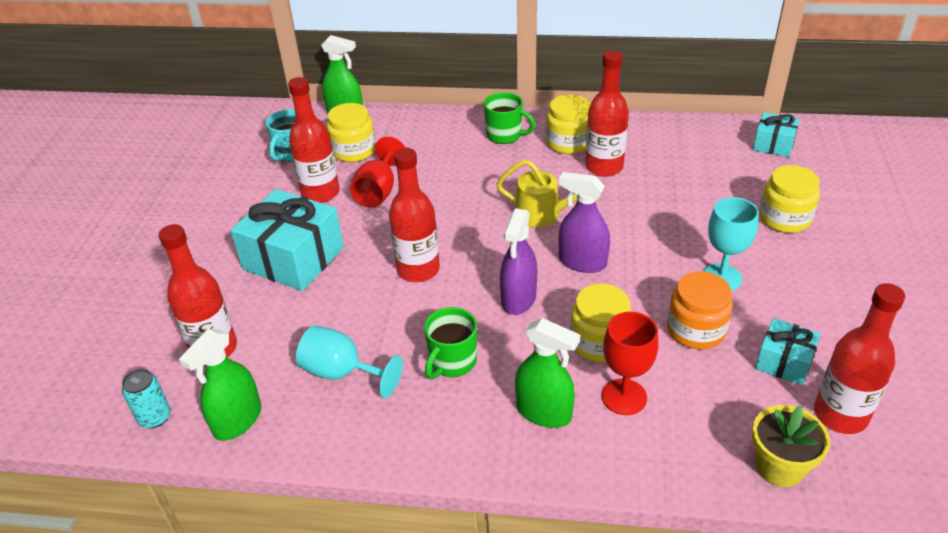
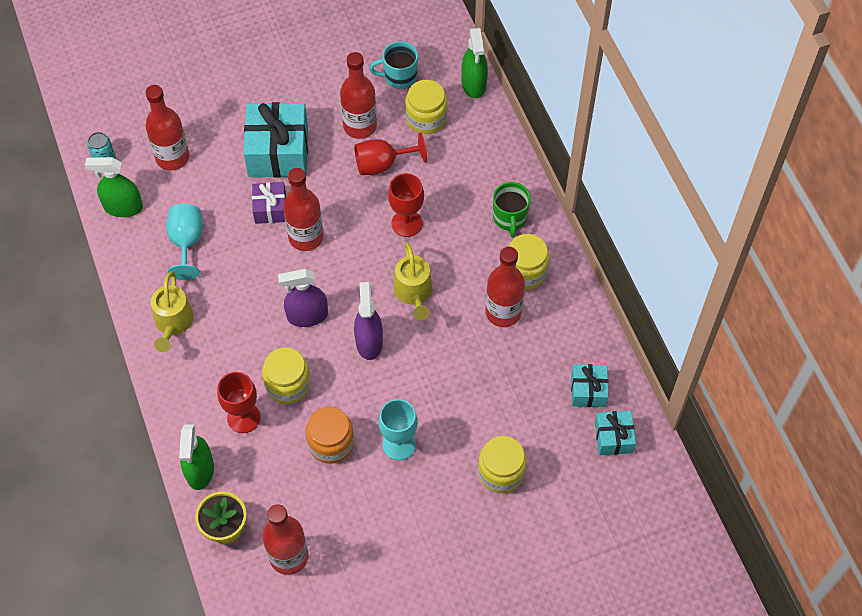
camera: 60 degrees right, 20 degrees up
(359, 286) = (270, 209): none -> purple gift
(447, 424) = (173, 323): none -> yellow watering can
(452, 362) = (226, 301): green mug -> none
(460, 196) = (406, 223): none -> red goblet
(544, 412) = (208, 375): green spray bottle -> green spray bottle (200, 470)
(784, 362) = (325, 509): turquoise gift -> turquoise gift (588, 390)

